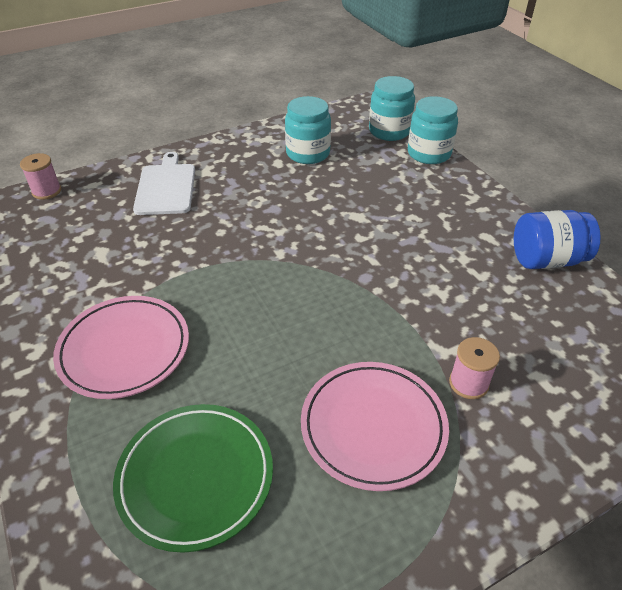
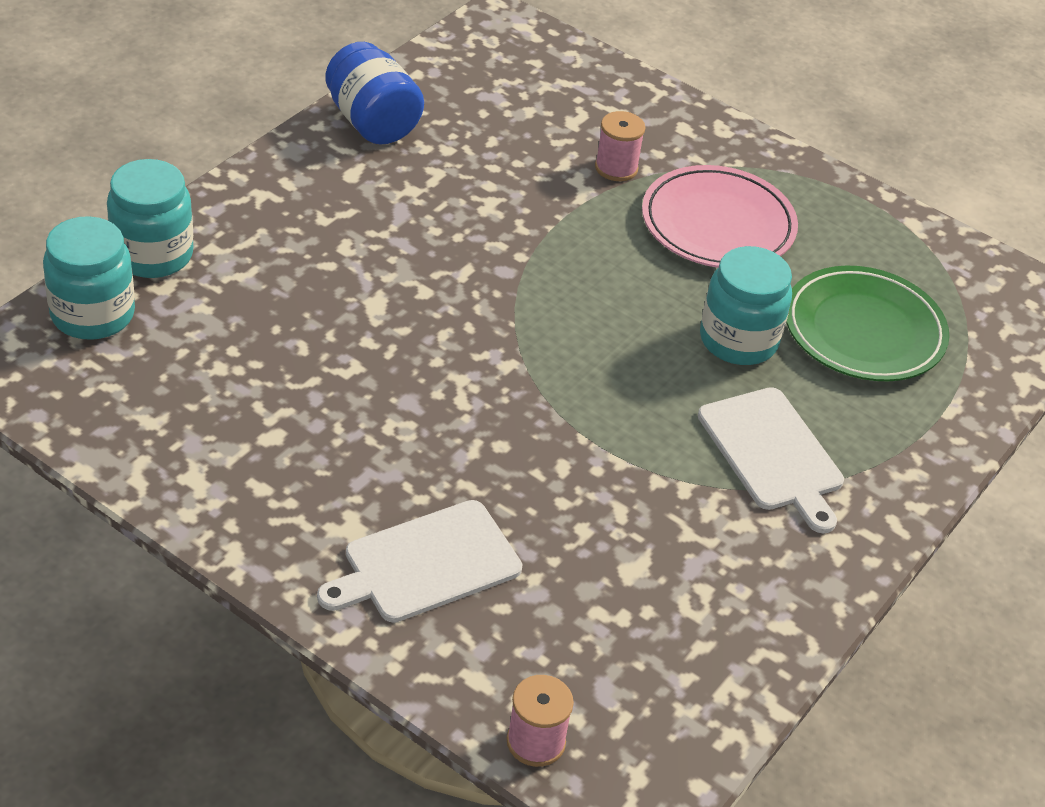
camera: 120 degrees left, 0 degrees up
(124, 349) = (772, 454): pink plate -> white cutting board
(308, 153) = (222, 404): turquoise jar -> turquoise jar (738, 340)

